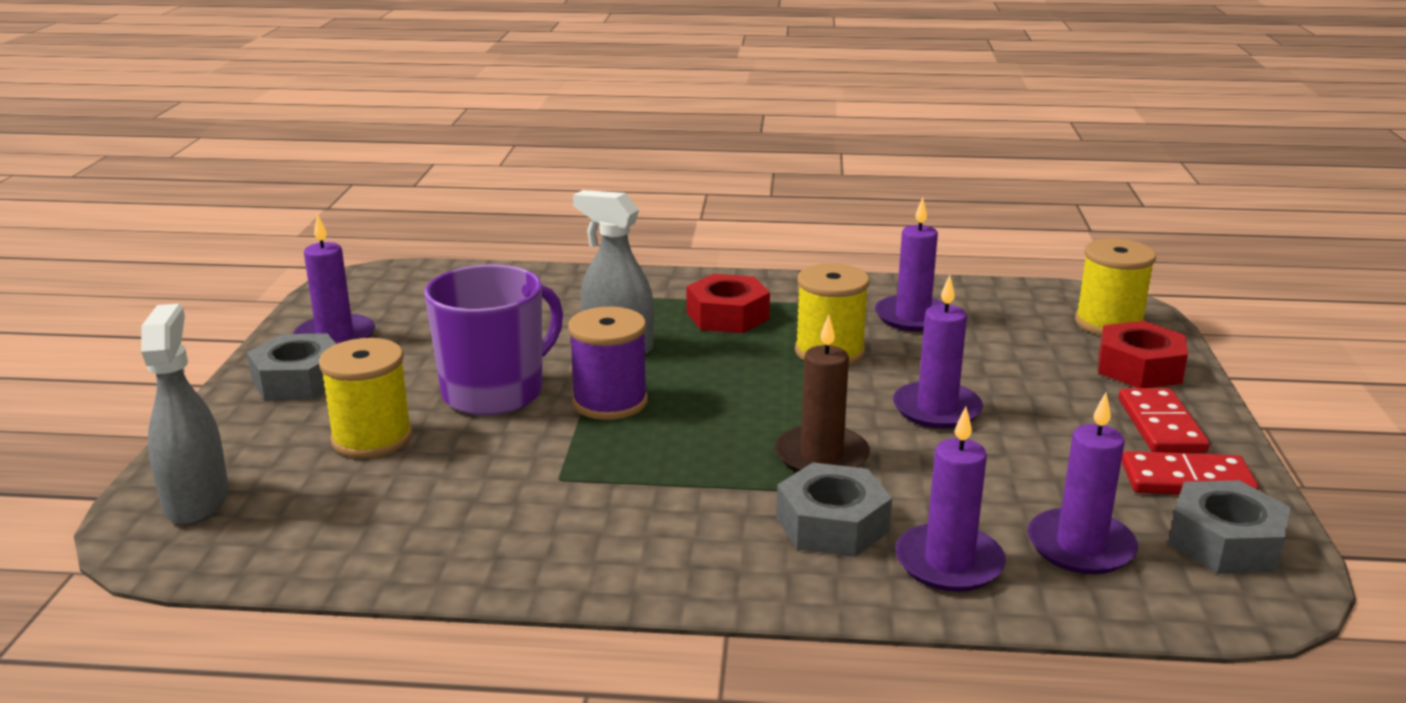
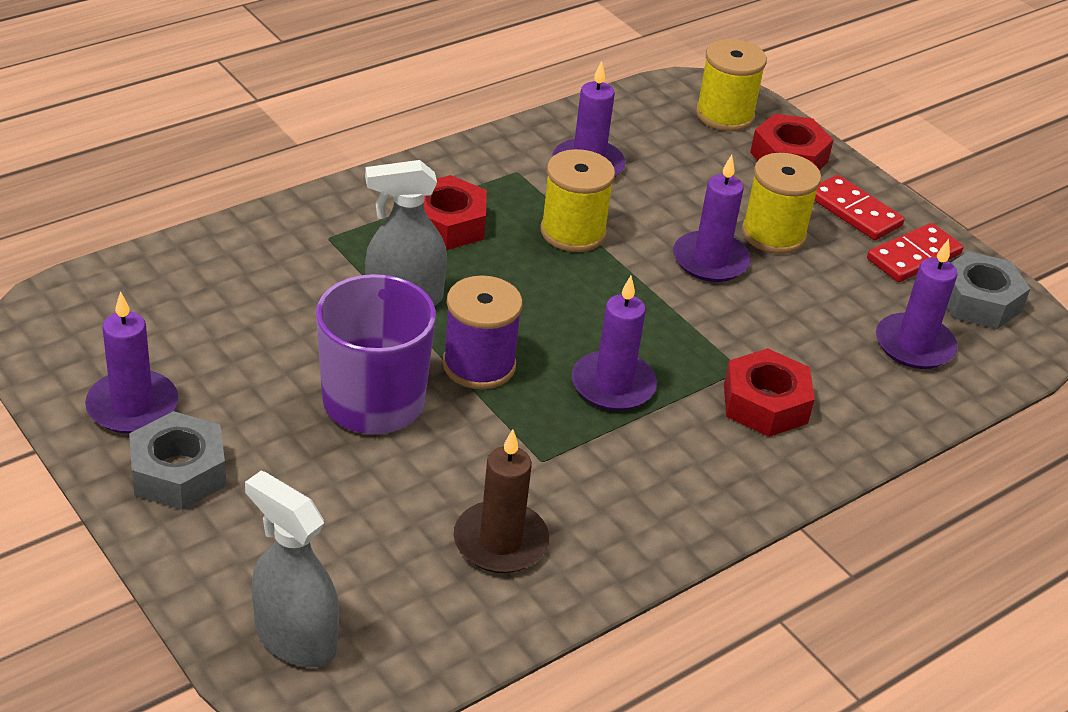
camera: 45 degrees left, 15 degrees up
(372, 438) = (343, 499): yellow spool -> yellow spool (773, 234)
(821, 456) = (689, 344): brown candle -> brown candle (500, 541)
(832, 524) = (765, 404): grey nut -> red nut
(949, 563) = (862, 398): purple candle -> purple candle (613, 385)

